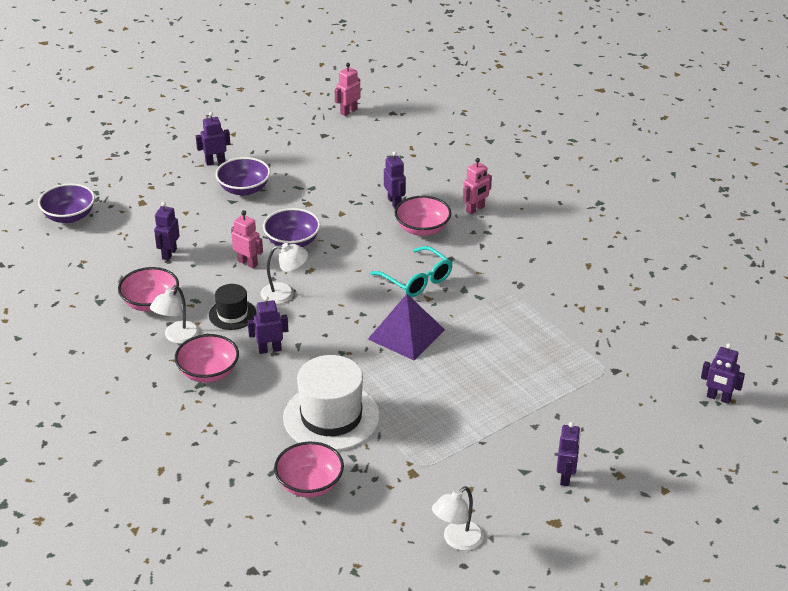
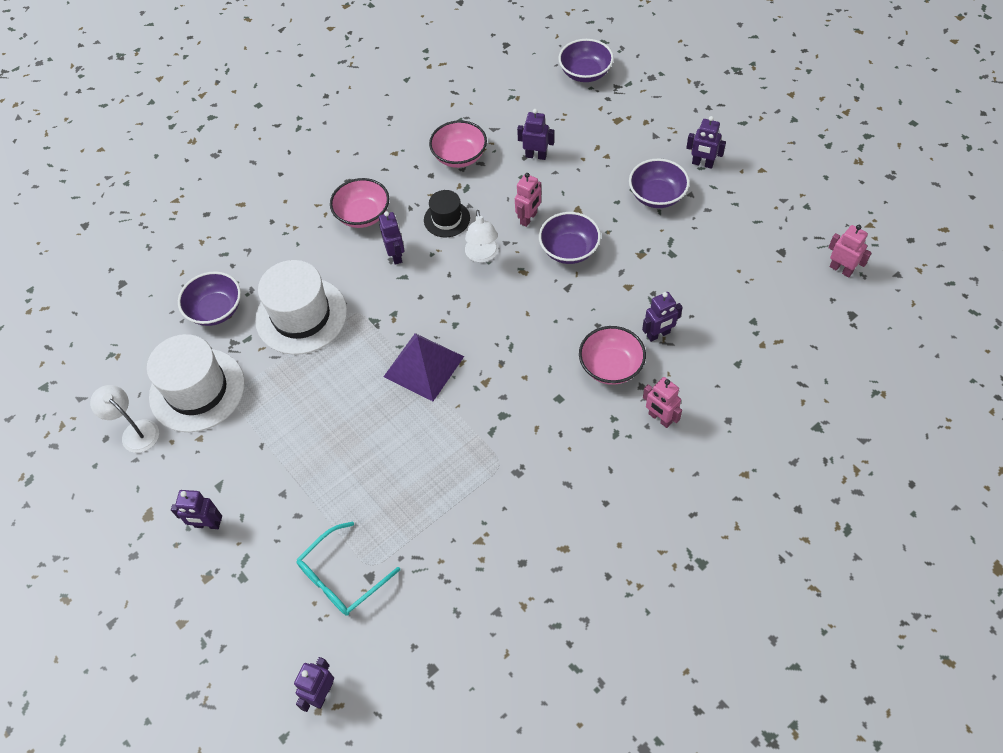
camera: 90 degrees right, 20 degrees up
(177, 337) = (411, 184): white lamp -> none
(215, 162) = (702, 164): purple robot -> purple robot turned 135 degrees clockwise
(309, 484) = (216, 310): pink bowl -> purple bowl
(411, 493) = (197, 390): none -> white hat
(417, 280) = (516, 368): turquoise glasses -> turquoise glasses (342, 577)

